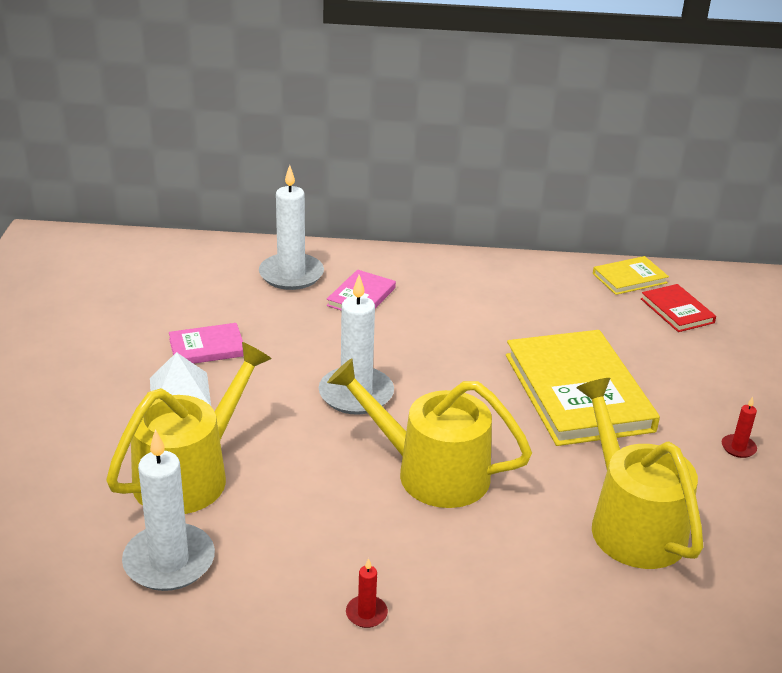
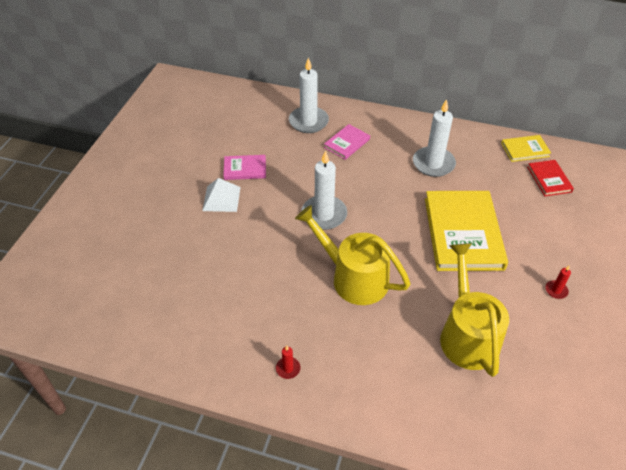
camera: 15 degrees right, 15 degrees up
(169, 561) = (187, 313): white candle -> white candle (433, 164)
(189, 475) = (212, 257): yellow watering can -> none

